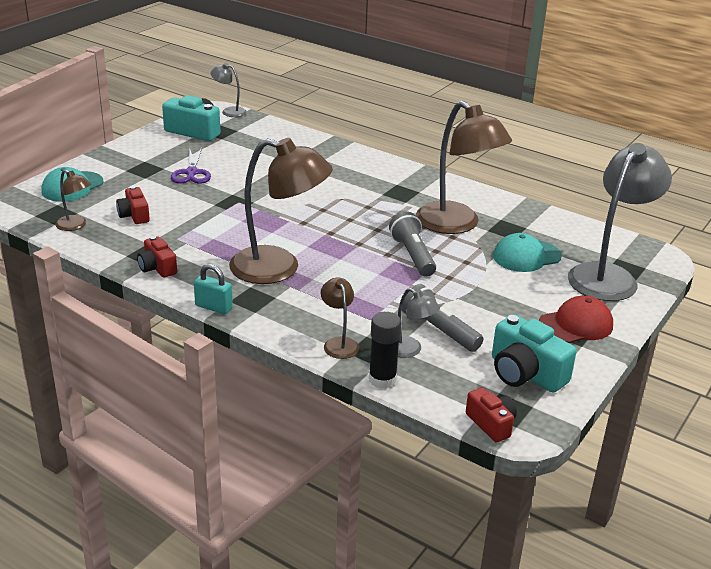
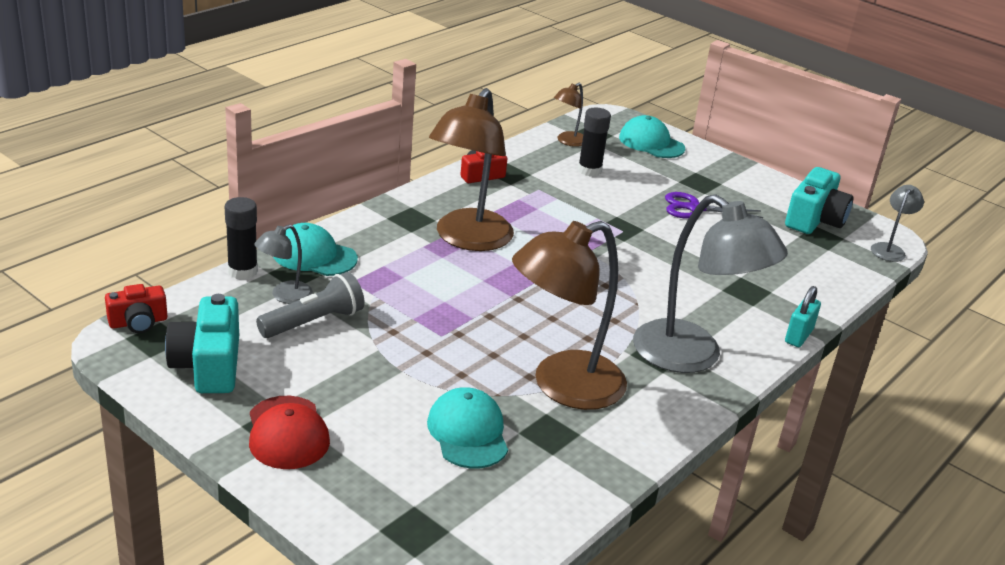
camera: 95 degrees right, 0 degrees up
(134, 215) = (589, 170): red camera -> black glue stick
(213, 307) = (401, 197): turquoise padlock -> turquoise padlock (798, 336)
(339, 343) = (314, 256): brown lamp -> turquoise cap
(412, 255) = (483, 333): grey flashlight -> none
(525, 373) = (208, 365): turquoise camera -> turquoise camera turned 60 degrees counterclockwise
(608, 276) = (399, 504): grey lamp -> grey lamp (692, 356)

